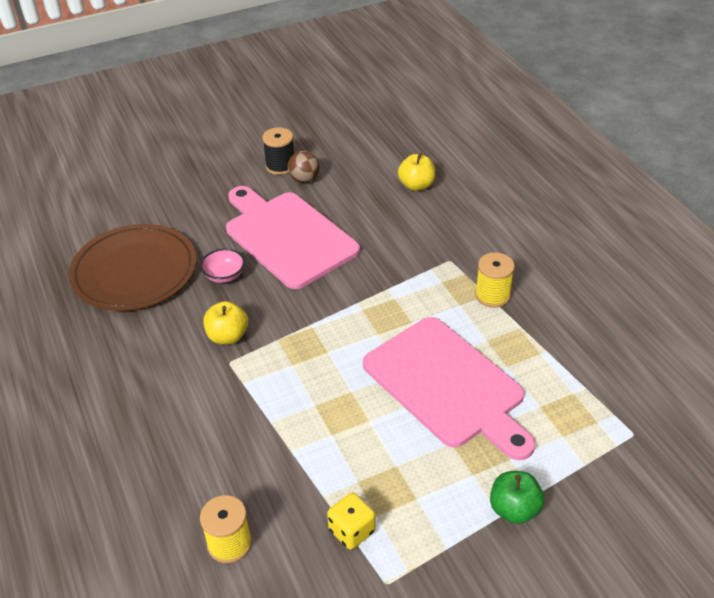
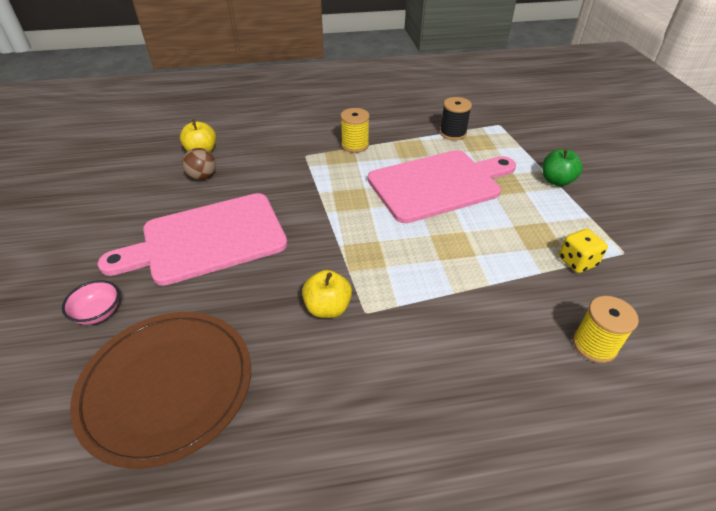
camera: 75 degrees left, 0 degrees up
(224, 275) = (233, 297): pink bowl -> pink bowl (98, 313)
(280, 166) = (91, 226): black spool -> black spool (453, 133)
(304, 179) = (129, 213): brown ball -> brown ball (202, 177)

